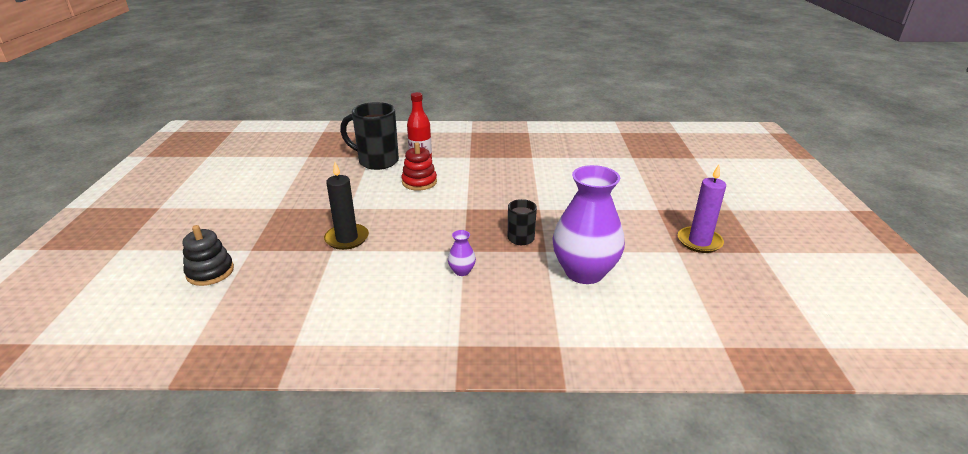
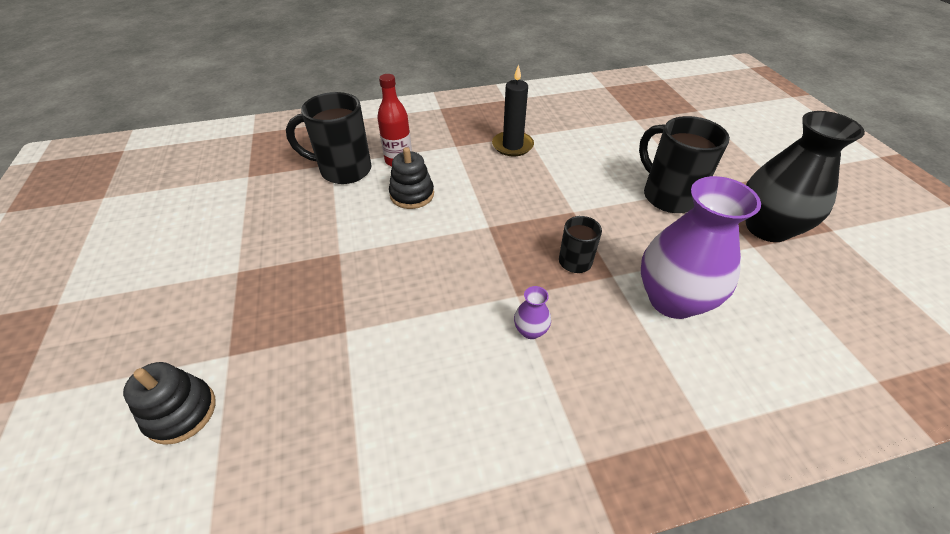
camera: 15 degrees left, 15 degrees up
(347, 238) = (358, 306): black candle -> black candle (512, 146)
(419, 182) = (412, 195): red stacking toy -> black stacking toy
(625, 210) = (668, 196): none -> black mug
(699, 242) = (767, 228): purple candle -> black vase

